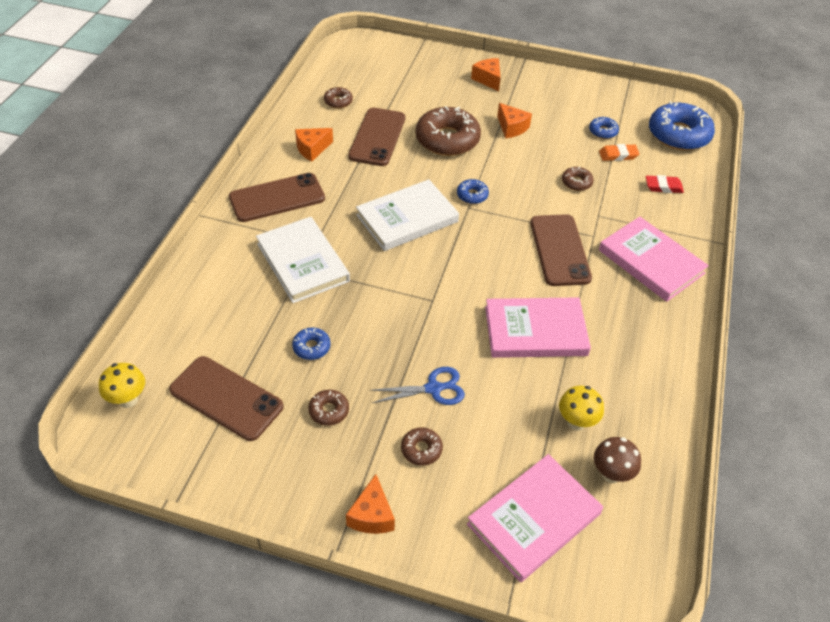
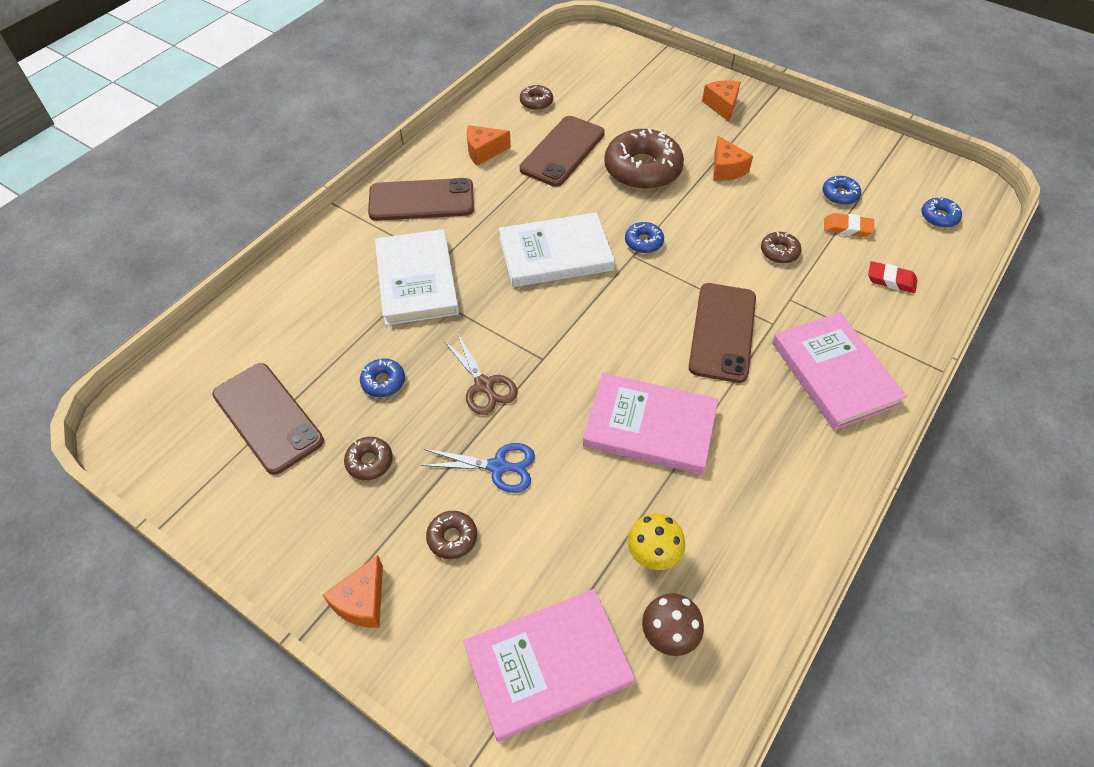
camera: 20 degrees right, 5 degrees up
(128, 400) = (169, 393): yellow mushroom -> none
(395, 331) = (484, 385): none -> brown scissors
(678, 134) = (939, 217): blue donut -> blue donut, size x0.46

